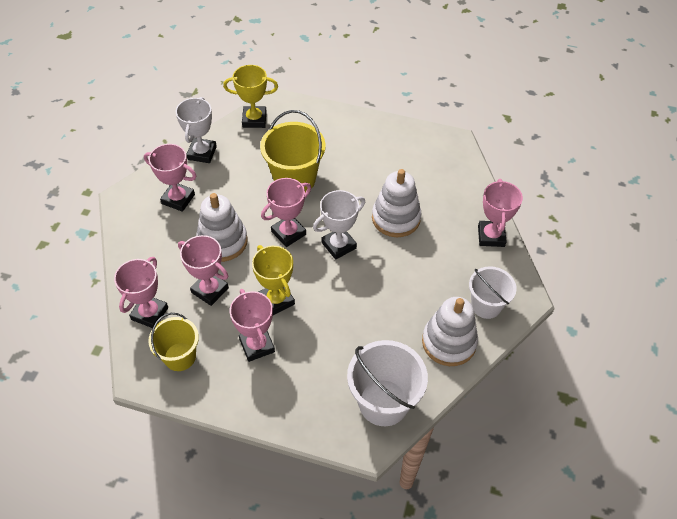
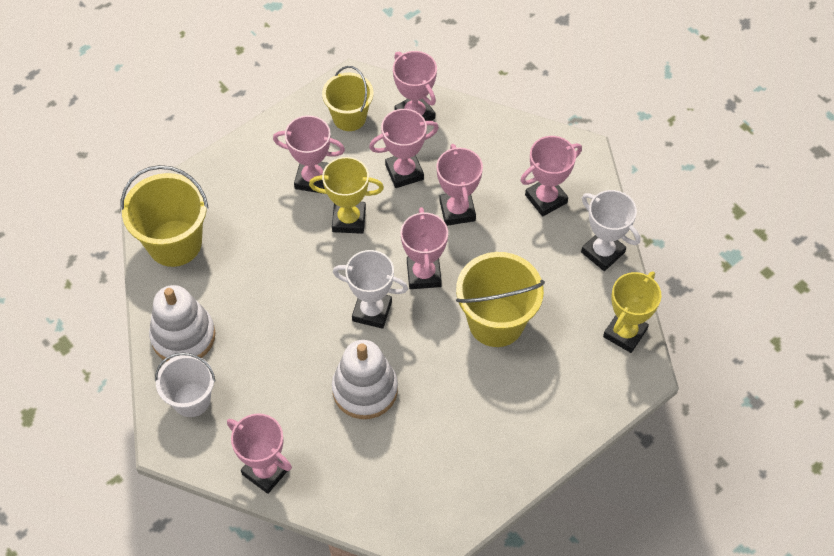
camera: 125 degrees right, 5 degrees up
(222, 241) = (457, 210): white stacking toy -> pink trophy
(339, 245) = (372, 311): white trophy -> white trophy turned 75 degrees counterclockwise
(383, 402) = (174, 243): white bucket -> yellow bucket

